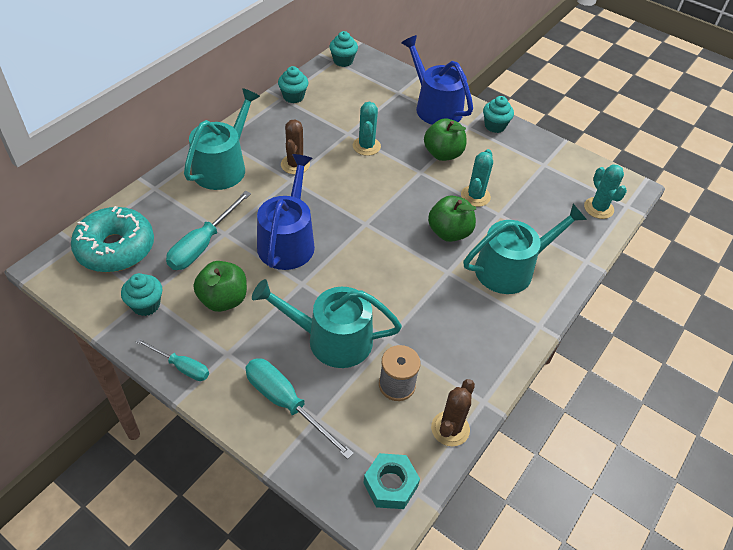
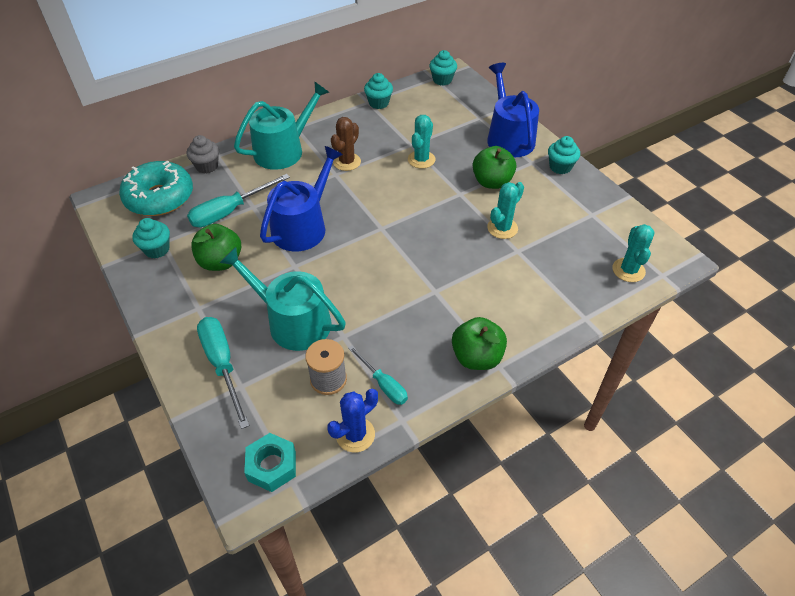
camera: 25 degrees right, 0 degrees up
(149, 202) = (207, 166): none -> grey cupcake
(181, 366) = (155, 307): turquoise screwdriver -> turquoise screwdriver (383, 384)
(449, 232) = (457, 255): green apple -> green apple (476, 357)
(450, 428) = (355, 435): brown cactus -> blue cactus
(511, 268) = (500, 304): turquoise watering can -> none

